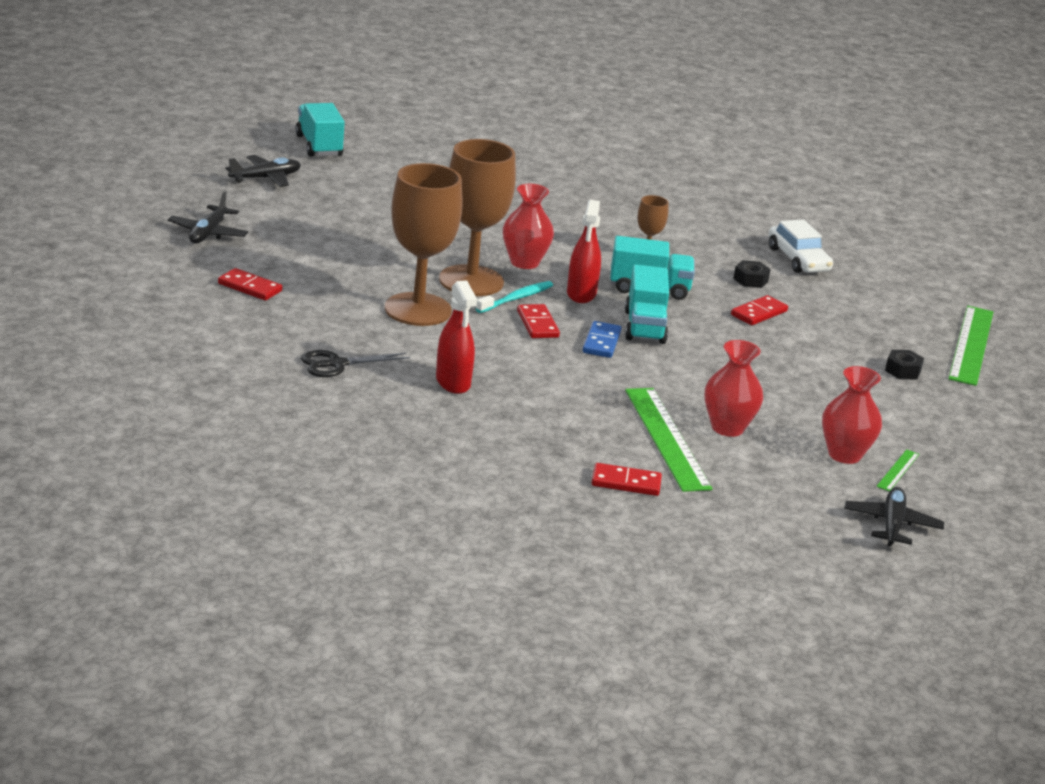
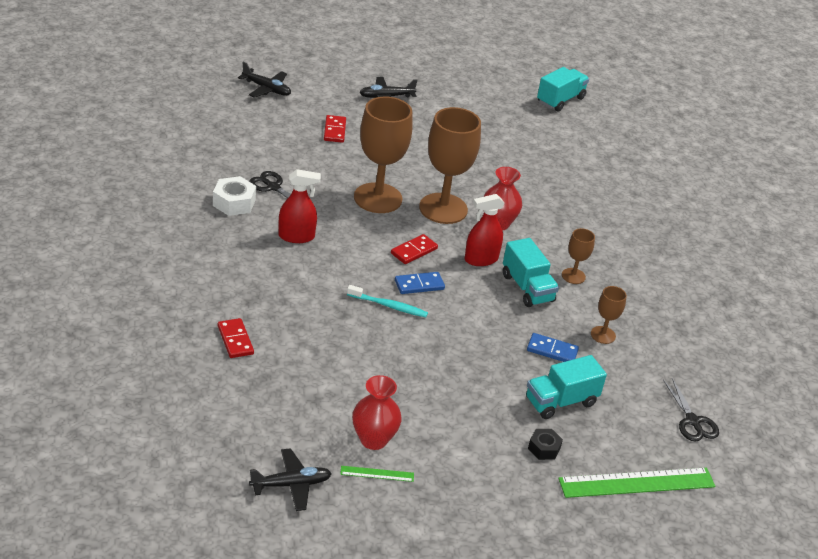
camera: 60 degrees right, 10 degrees up
(266, 178) = (486, 95): black plane -> black plane (267, 89)
(347, 399) = (234, 202): none -> white nut
(453, 382) = (296, 236): red spray bottle -> red spray bottle turned 135 degrees counterclockwise
(516, 298) = (440, 233): turquoise toothbrush -> turquoise toothbrush (389, 306)
(645, 327) = (465, 299): turquoise truck -> turquoise truck (561, 401)
(666, 438) = (312, 345): green ruler -> none
(727, 428) = (356, 371): red vase -> none
(750, 280) = (603, 335): black nut -> brown goblet
(758, 313) = (552, 350): red domino -> blue domino
(798, 259) = (671, 353): white car -> none
(900, 288) = (692, 421): none -> black scissors

